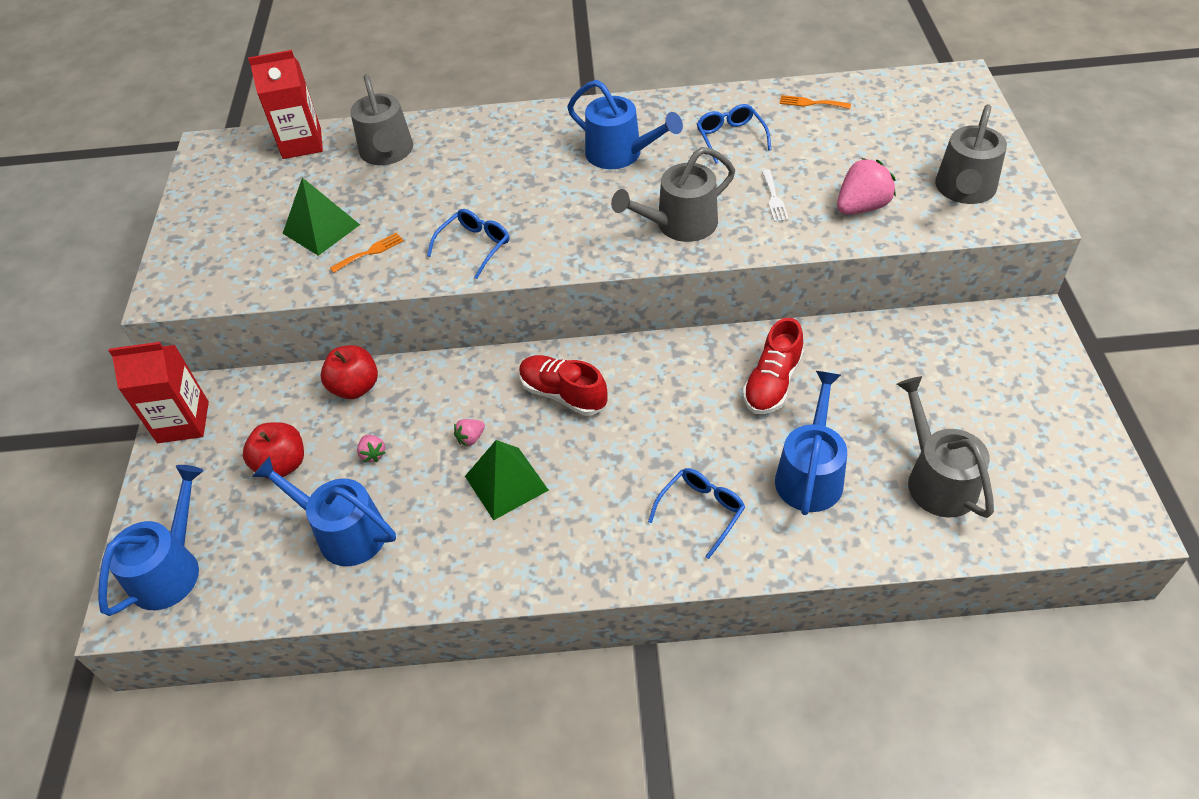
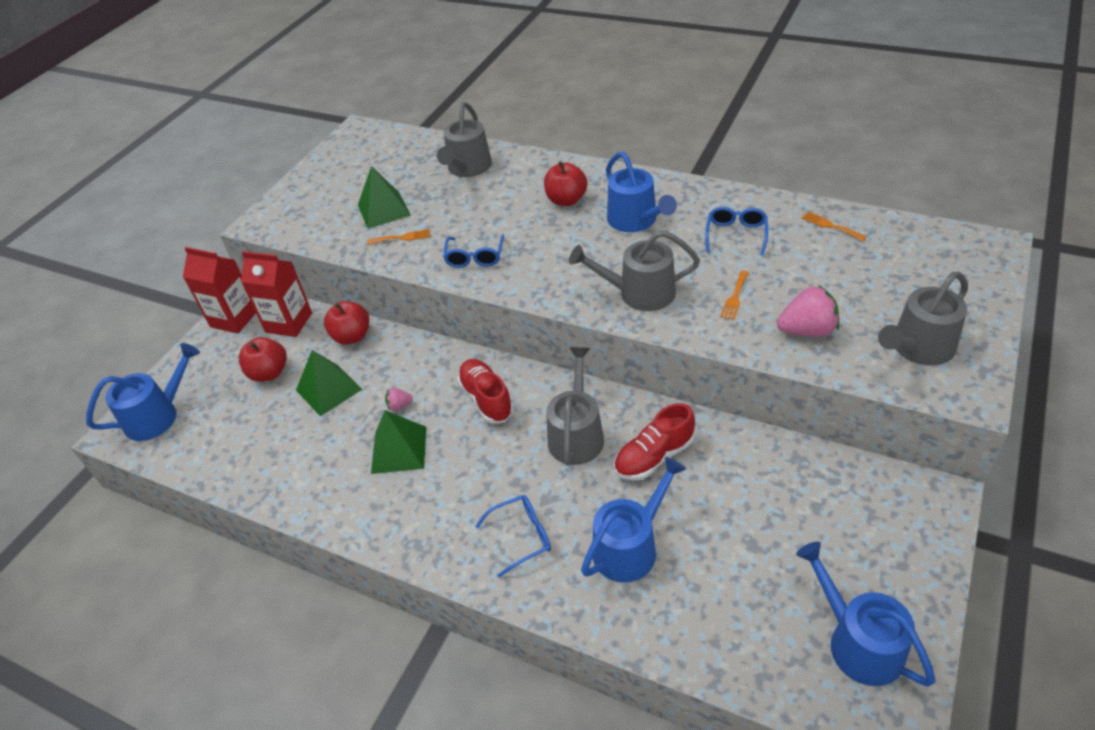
camera: 30 degrees right, 5 degrees down
(302, 143) = (417, 144): red carton -> red carton (289, 322)
(344, 532) = (272, 438): blue watering can -> blue watering can (858, 642)
(373, 454) = (329, 389): pink strawberry -> green pyramid
(475, 246) = (475, 257): blue glasses -> blue glasses turned 120 degrees clockwise
(529, 155) = (566, 200): none -> red apple
(774, 198) = (734, 297): white fork -> orange fork
(937, 480) = (738, 602): grey watering can -> grey watering can (576, 434)

